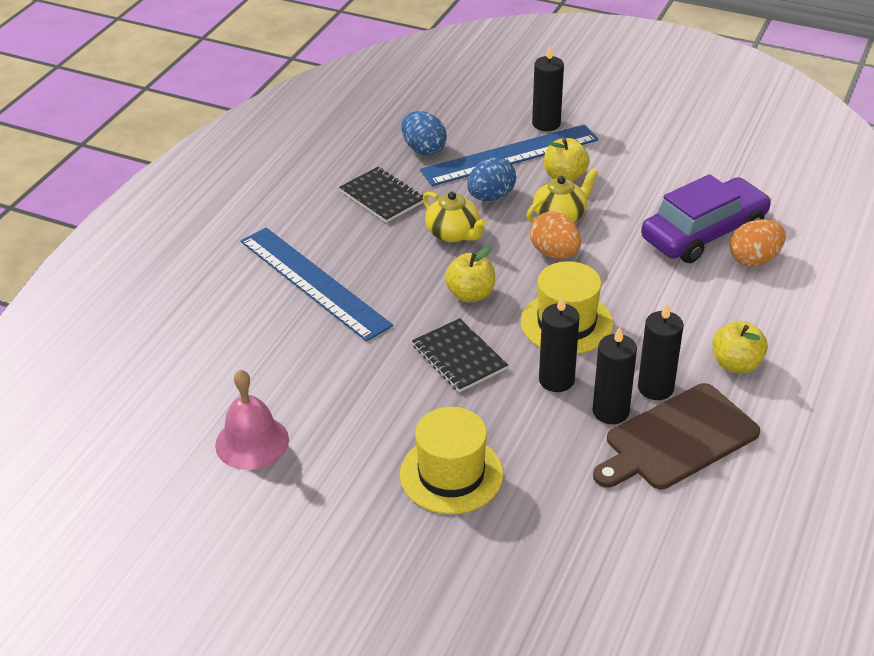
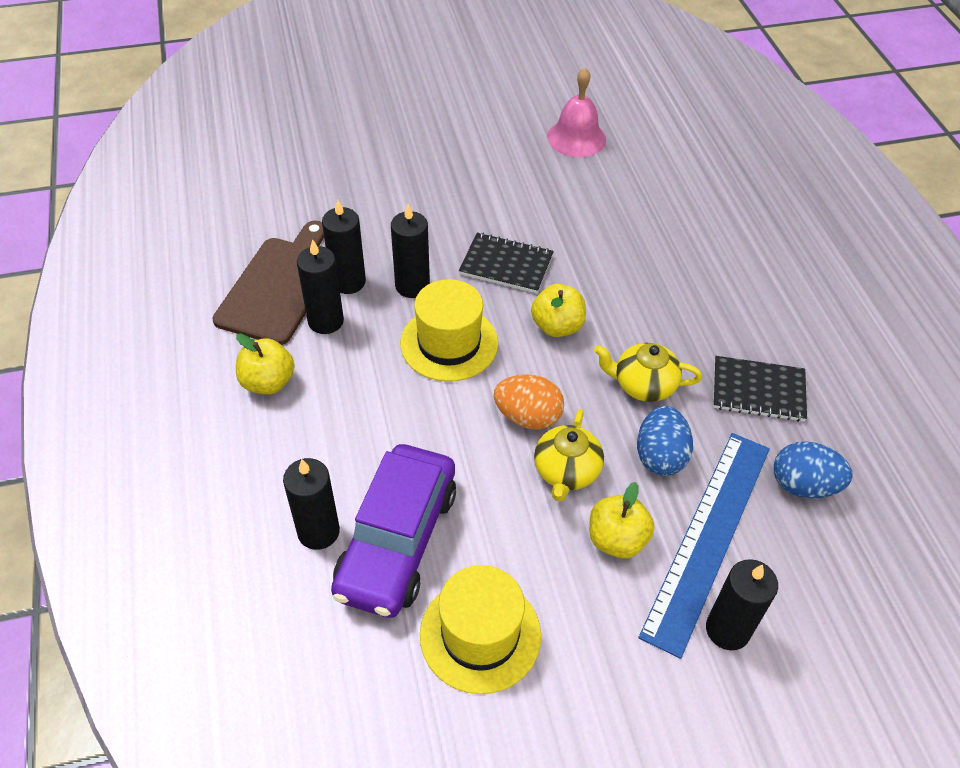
camera: 140 degrees right, 10 degrees up
(314, 282) = (693, 266): blue ruler -> none
(451, 474) = (425, 182): yellow hat -> yellow hat (480, 634)
(754, 259) = (318, 531): orange egg -> black candle

